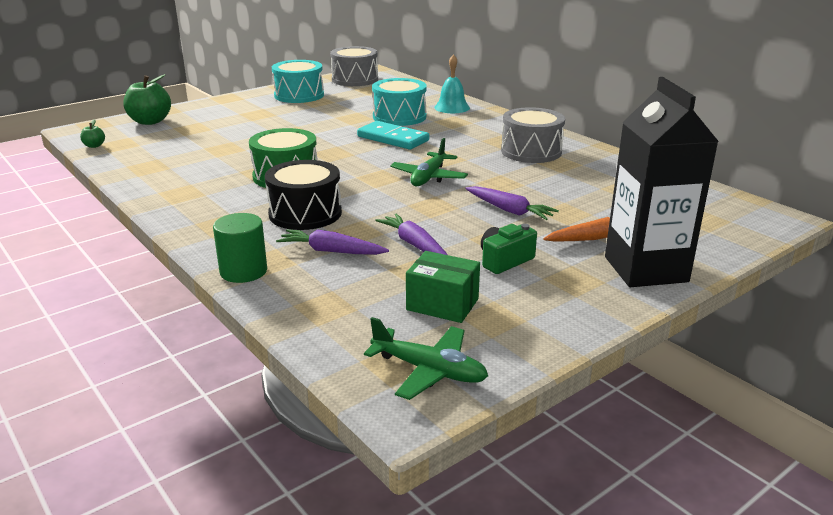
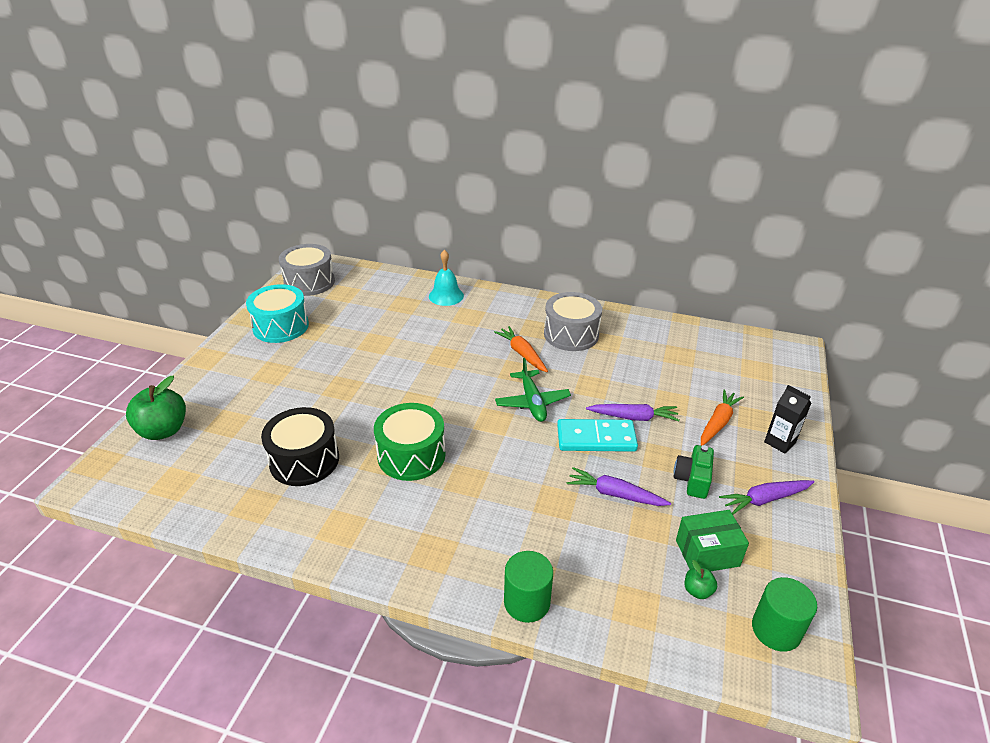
camera: 35 degrees left, 10 degrees up
(94, 146) = (146, 498): green apple -> green apple (697, 591)
(305, 213) = (488, 499): black drum -> black drum (304, 460)
(331, 251) = (564, 536): purple carrot -> purple carrot (764, 499)
(393, 139) = (445, 360): turquoise domino -> turquoise domino (596, 438)
(399, 117) = (415, 326): turquoise drum -> none
(429, 371) = (776, 630): green plane -> green cylinder
(465, 151) = (522, 353): none -> orange carrot
(645, 269) = (779, 442): black carton -> black carton, size x0.46

